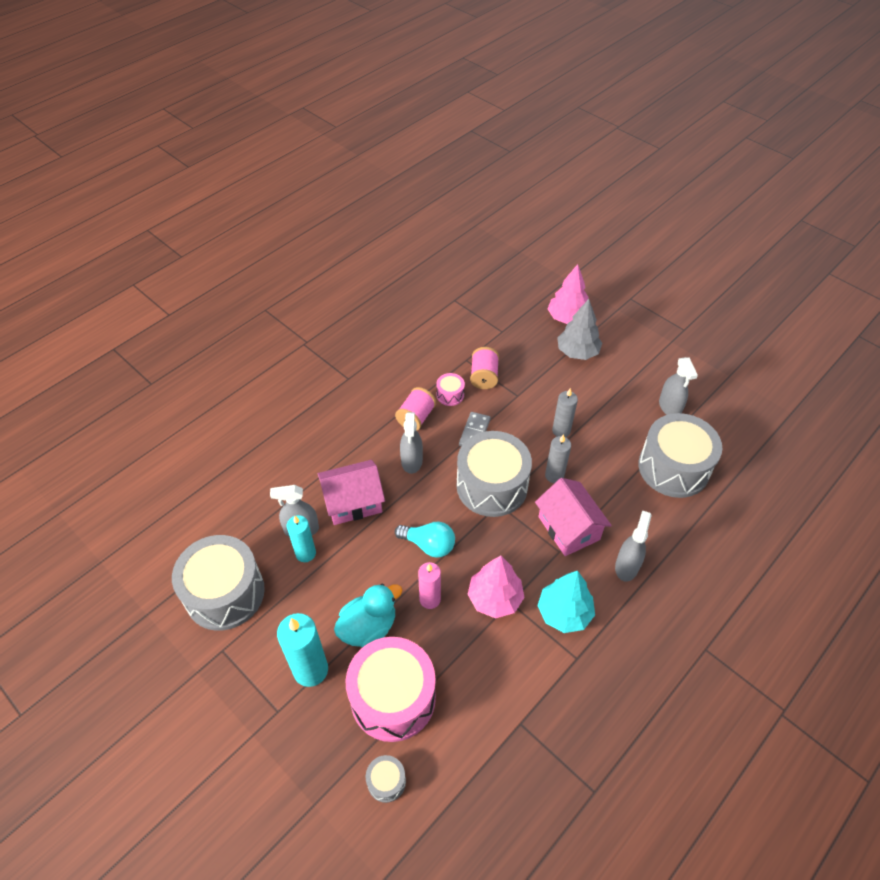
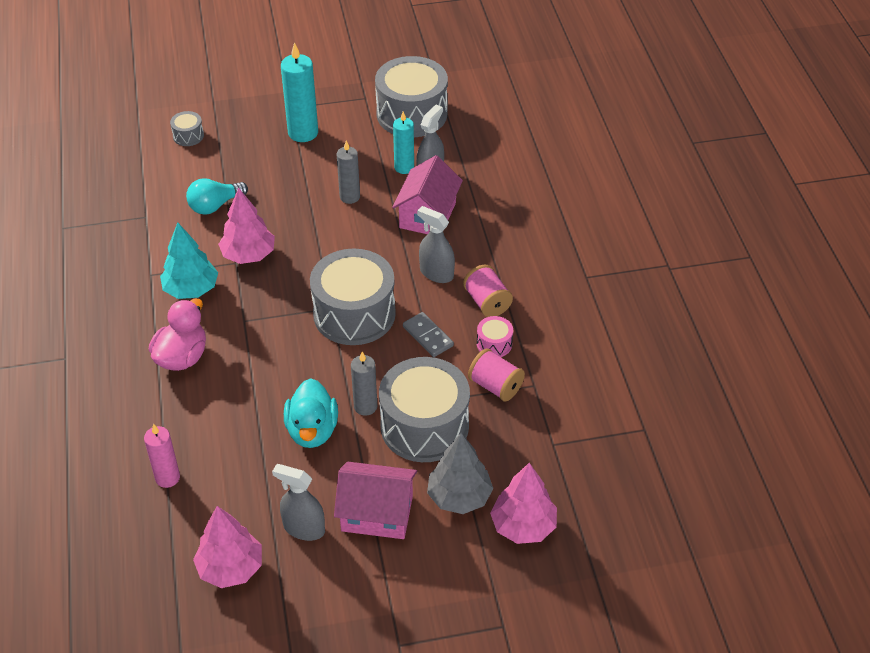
camera: 125 degrees right, 5 degrees down
(368, 627) = (303, 174): turquoise duck -> turquoise duck (312, 430)
(393, 698) = (237, 163): pink drum -> none
(429, 545) = (337, 241): turquoise light bulb -> turquoise light bulb (215, 206)
(430, 599) = (289, 217): pink candle -> pink candle (167, 478)
(554, 475) = (320, 366): grey candle -> grey candle (349, 197)
(568, 528) = (257, 341): pink house -> pink house (377, 513)
(627, 566) = (182, 357): grey spray bottle -> pink duck
(673, 468) = (233, 470): grey drum -> grey drum (424, 426)
(728, 423) = (231, 568): none -> pink tree

